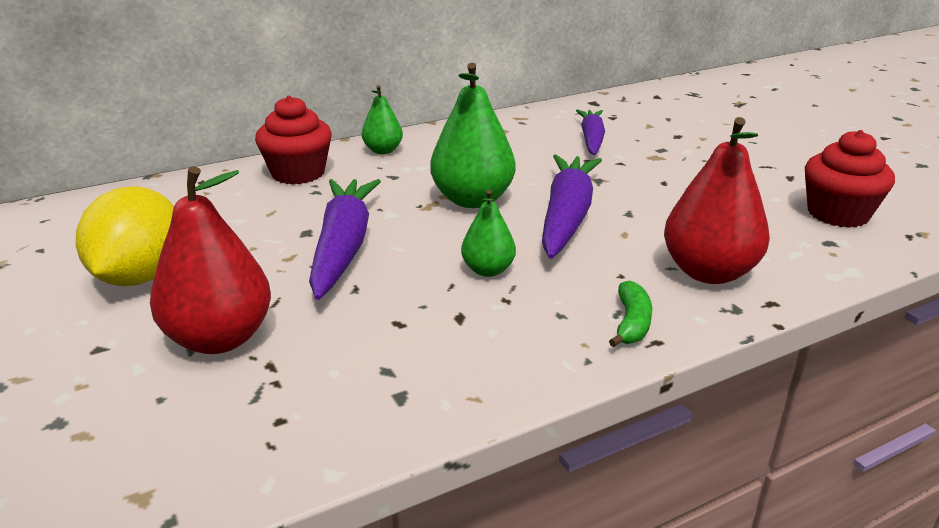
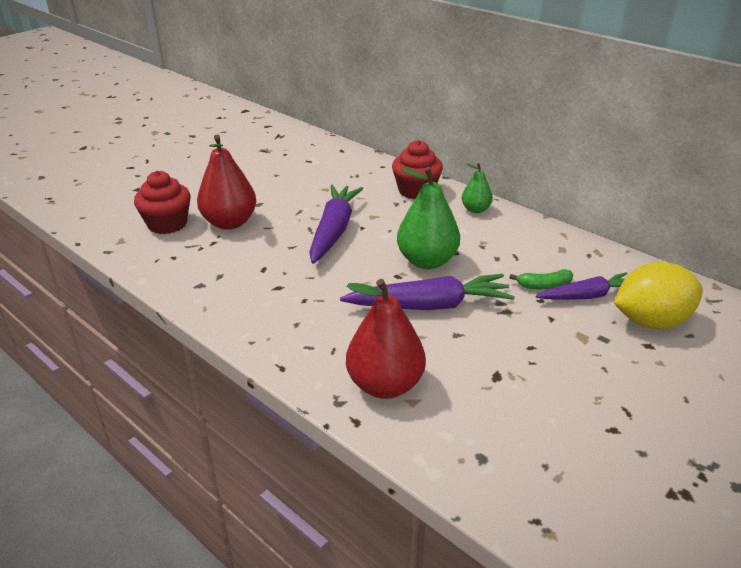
camera: 70 degrees right, 5 degrees up
(141, 276) = (273, 185): yellow lemon -> yellow lemon (650, 321)
(343, 247) = (333, 231): purple carrot -> purple carrot turned 60 degrees counterclockwise
(488, 270) = (335, 286): green pear -> none
(631, 323) = (298, 354): green banana -> green banana (544, 286)
(838, 214) = (548, 465): red cupcake -> red cupcake (167, 224)

